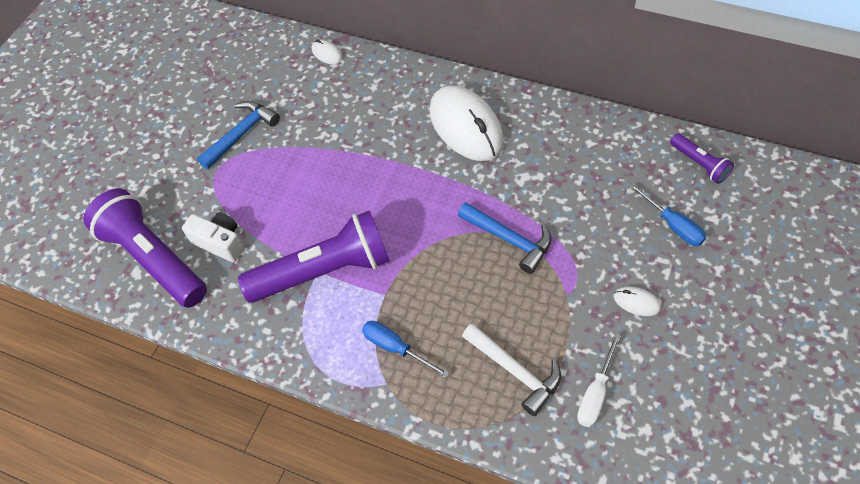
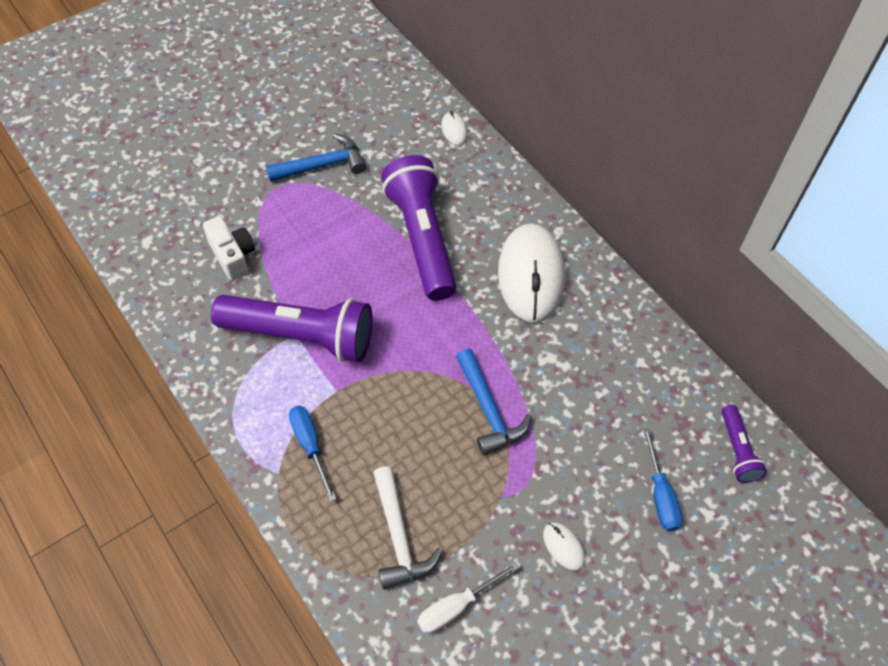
camera: 25 degrees right, 0 degrees up
(154, 258) = (169, 237): purple flashlight -> purple flashlight (422, 238)

